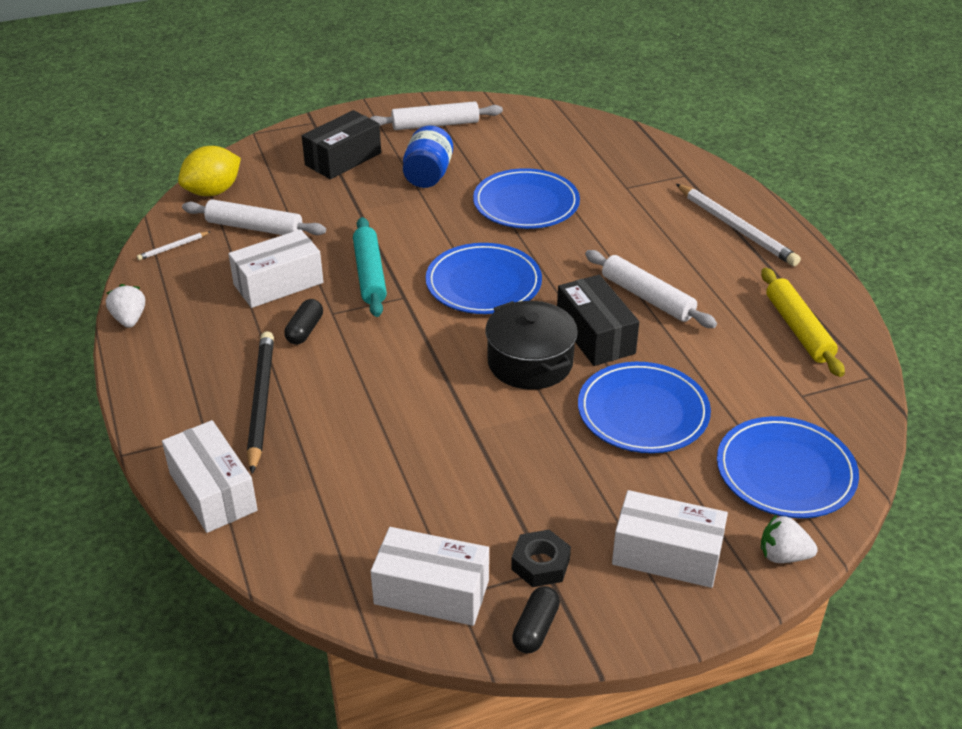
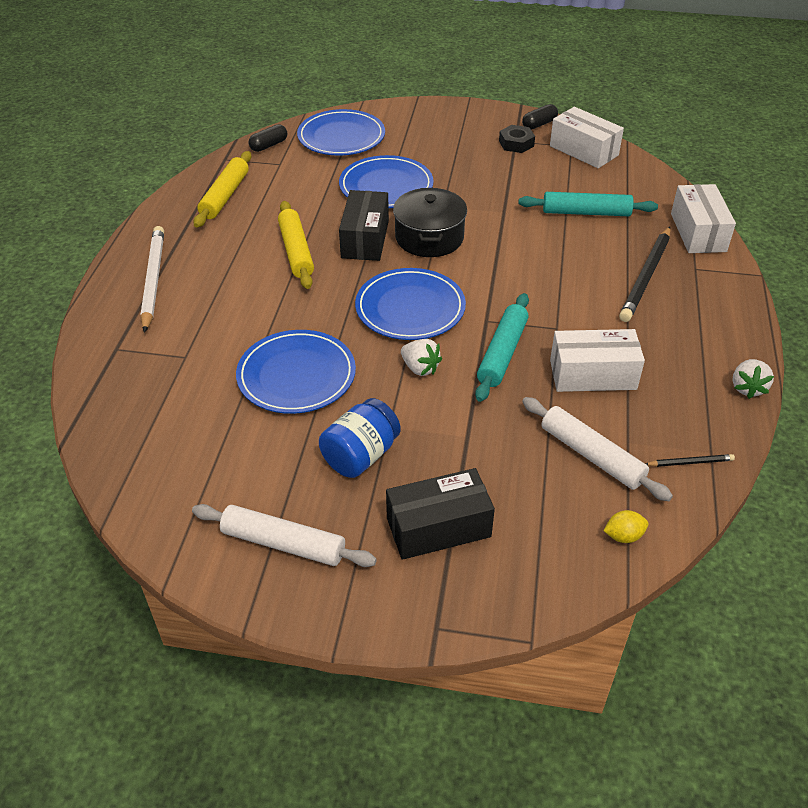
camera: 150 degrees left, 5 degrees up
(173, 247) = (690, 462): white pencil -> black pencil
(213, 192) = (623, 536): yellow lemon -> yellow lemon, size x0.50
(305, 330) = (587, 320): black capsule -> black capsule (268, 145)
(370, 468) = (586, 213): none -> turquoise rolling pin
(647, 297) = (296, 251): white rolling pin -> yellow rolling pin
(666, 555) = (446, 128): white box -> none
(783, 555) = (388, 111): white strawberry -> white strawberry (420, 368)

